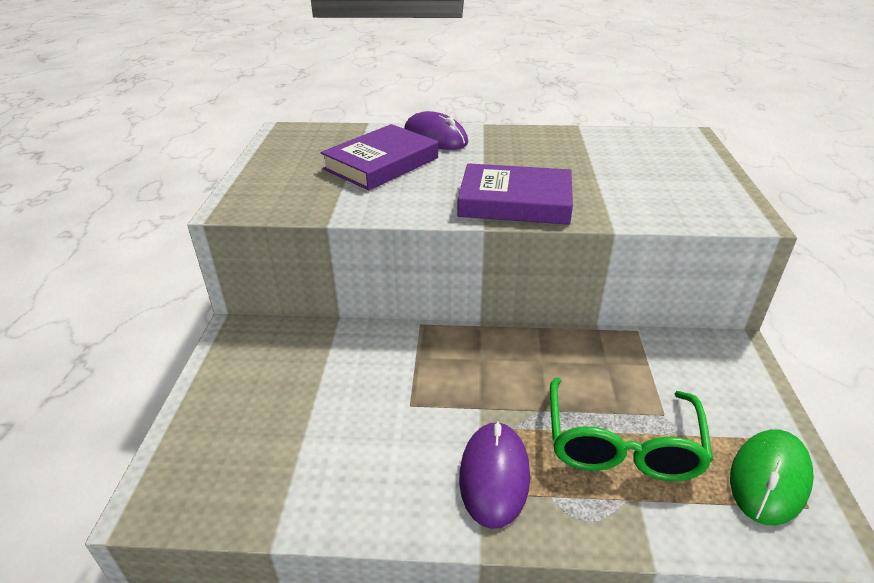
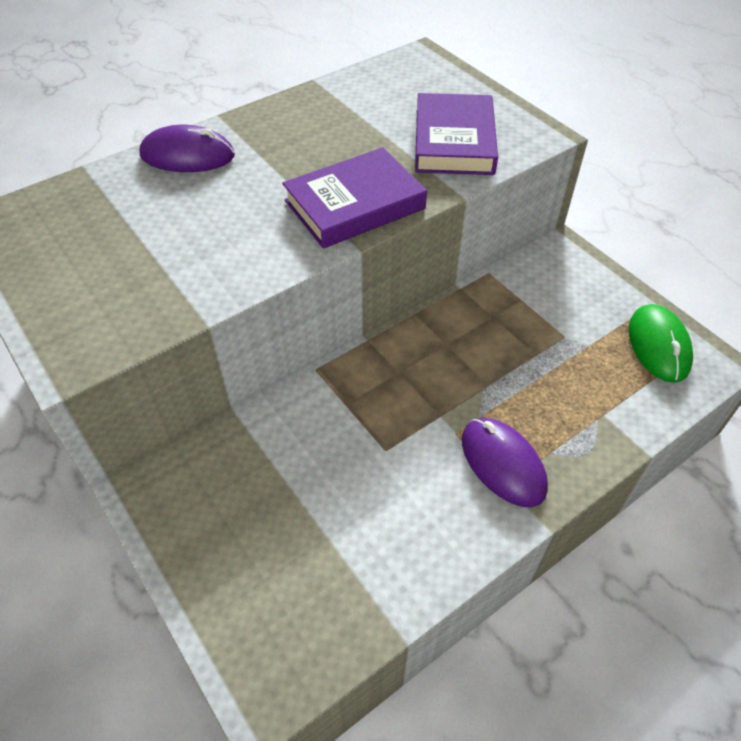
camera: 40 degrees left, 15 degrees up
(381, 163) = (170, 218): purple book -> purple book (453, 141)
(621, 444) = (559, 379): green glasses -> none

